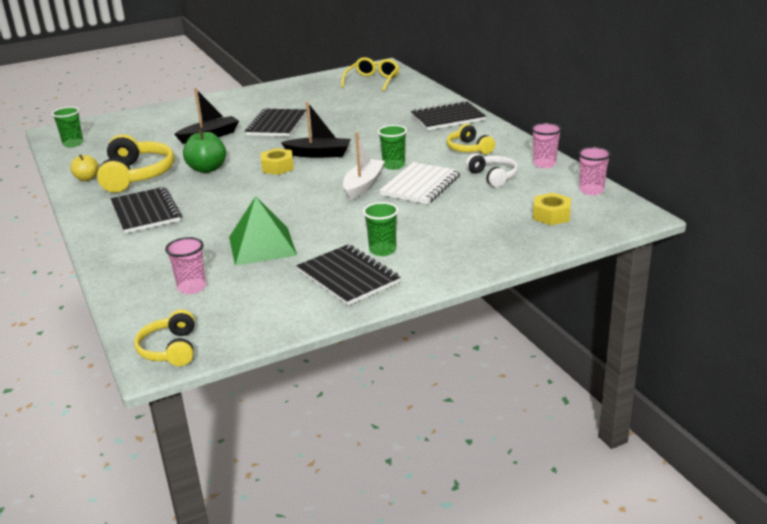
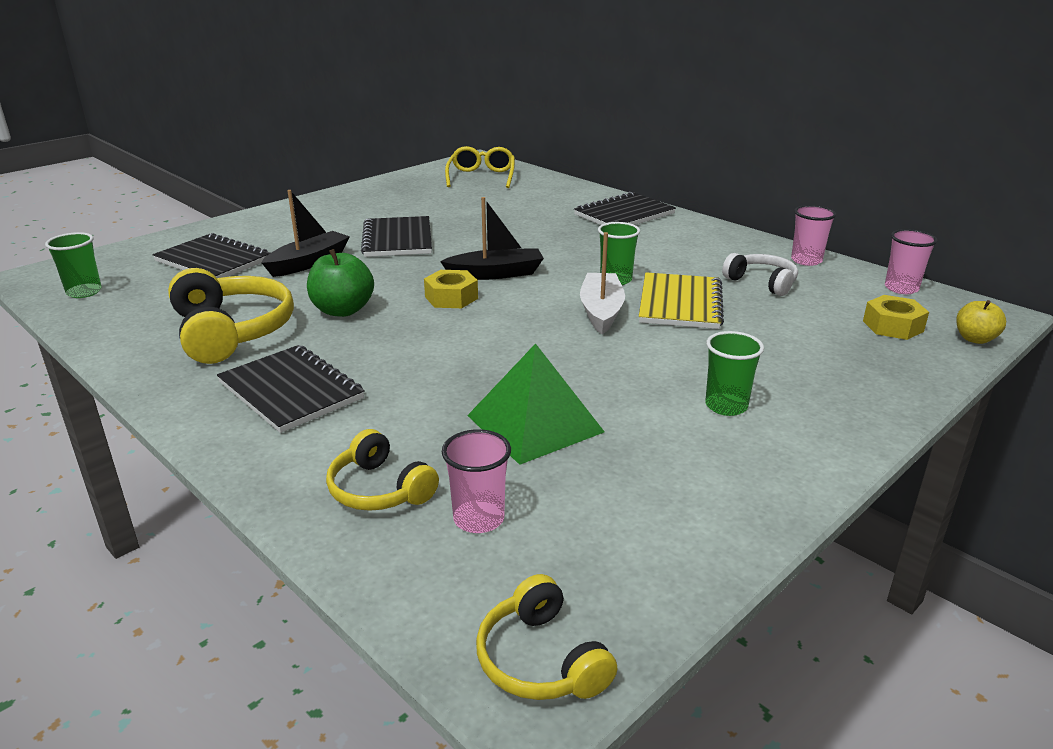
camera: 20 degrees left, 0 degrees up
(87, 178) = (145, 345): yellow apple -> yellow apple (975, 339)
(348, 277) = (719, 458): black notebook -> black notebook (213, 260)
(420, 185) = (680, 303): white notebook -> yellow notebook
(469, 149) = (691, 249): yellow headphones -> yellow headphones (379, 489)

